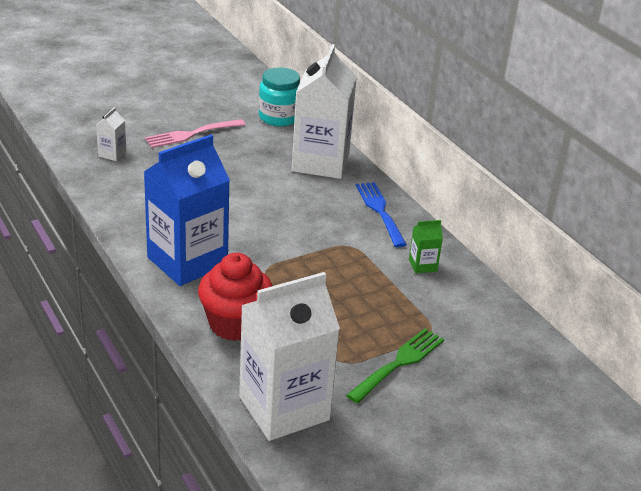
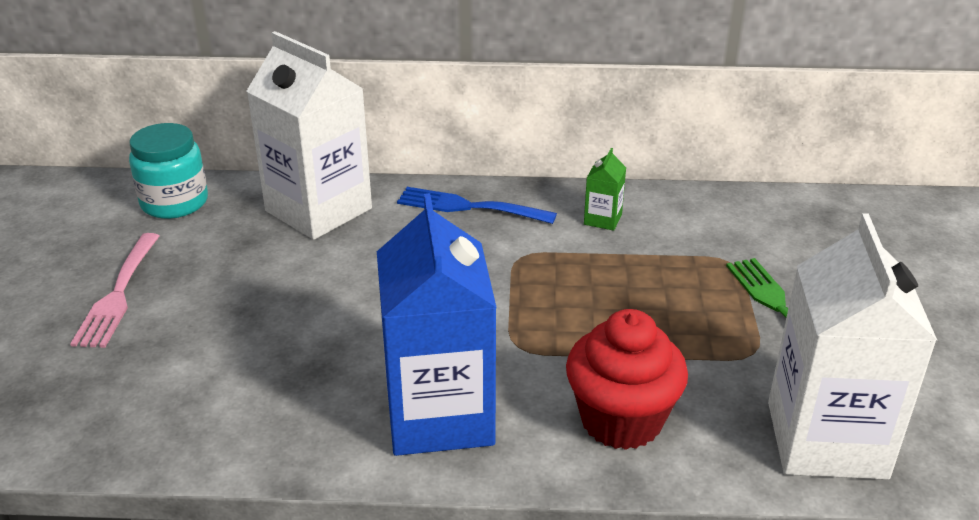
camera: 55 degrees left, 0 degrees up
(112, 154) = (70, 397): white carton -> none

